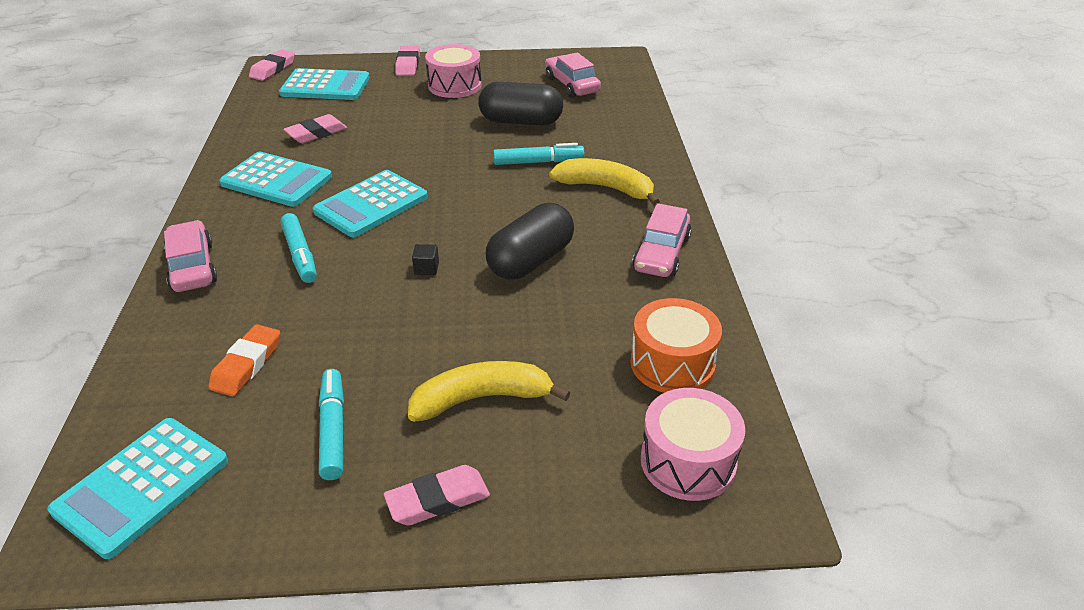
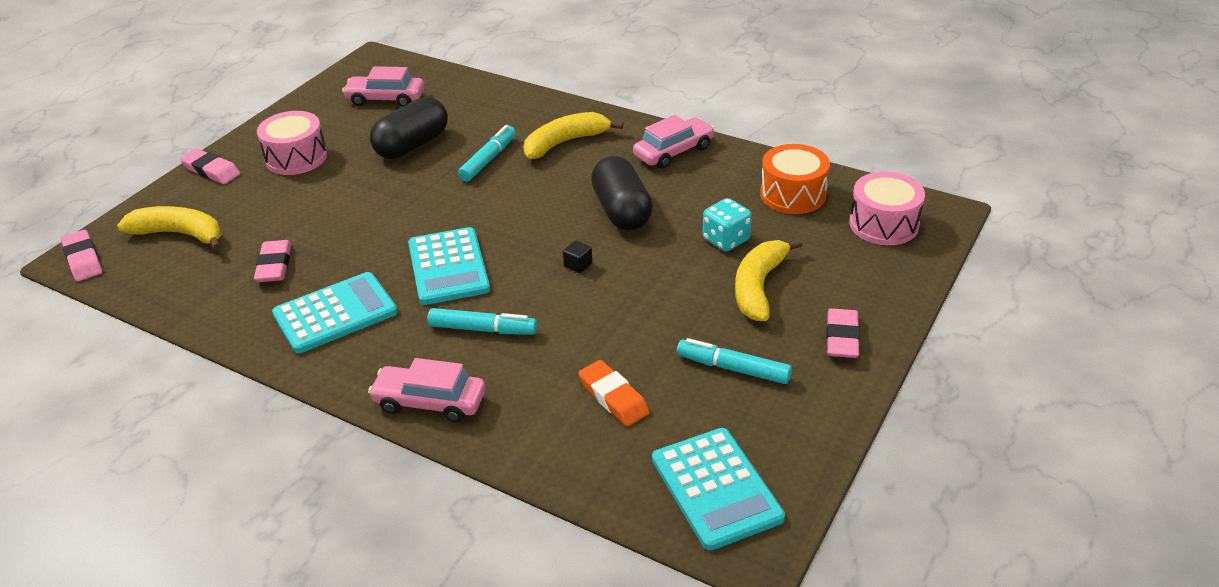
camera: 55 degrees left, 0 degrees up
(325, 86) = (180, 234): turquoise calculator -> yellow banana
(543, 345) = (726, 240): none -> turquoise dice
(661, 253) = (673, 152): pink car -> pink car turned 90 degrees counterclockwise

